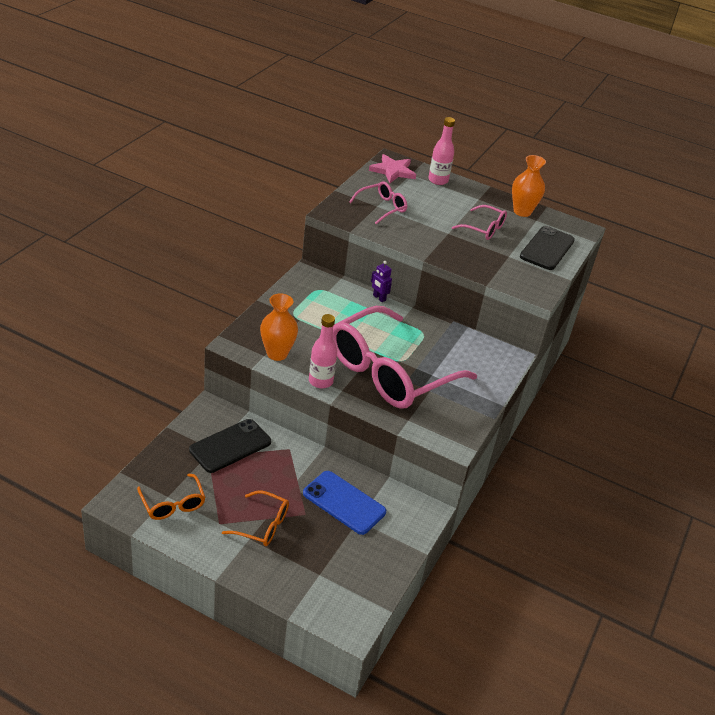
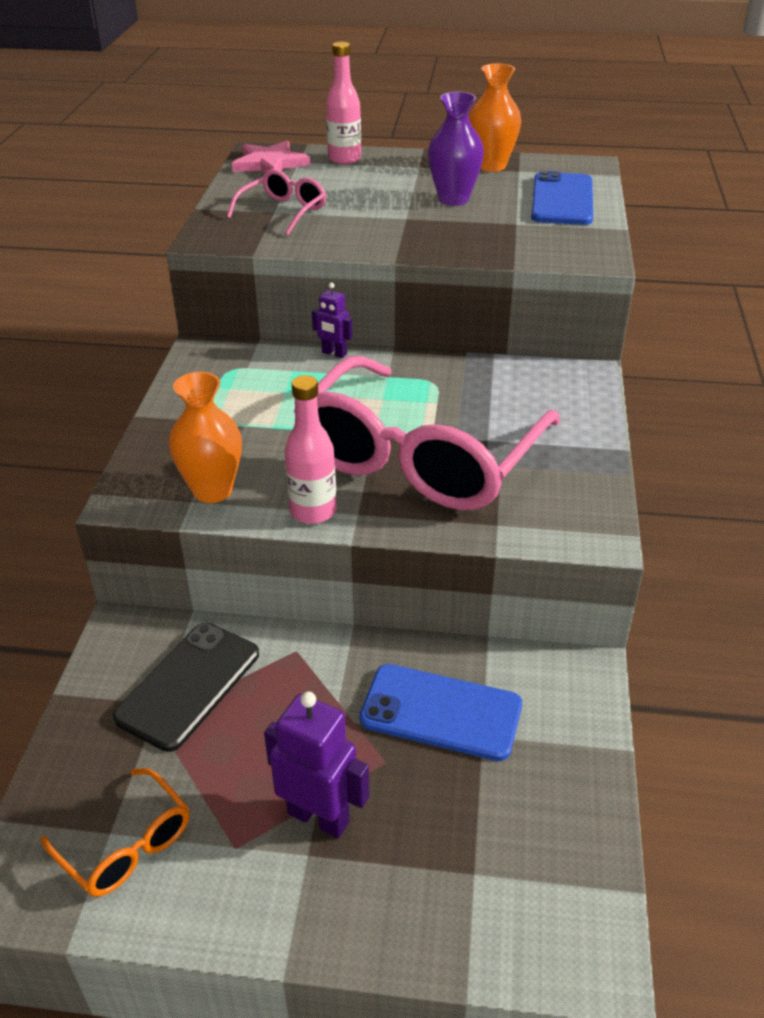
camera: 15 degrees left, 0 degrees up
(262, 525) = (319, 817): orange glasses -> purple robot
(483, 228) = (453, 199): pink glasses -> purple vase
(547, 248) = (562, 200): black phone -> blue phone

